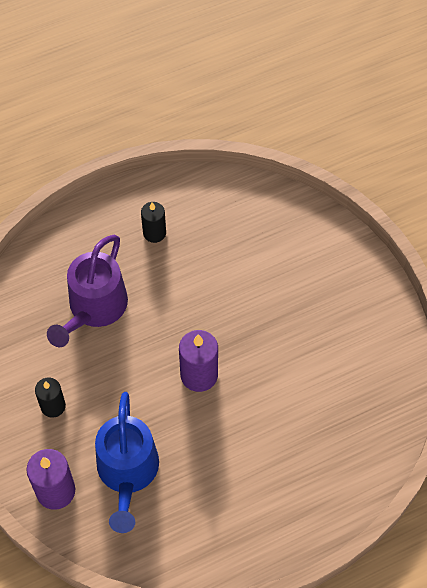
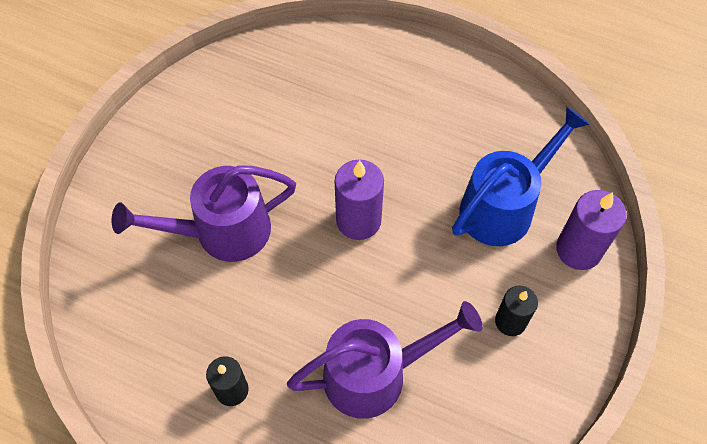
camera: 130 degrees left, 0 degrees up
(261, 292) = (221, 232): none -> purple watering can

